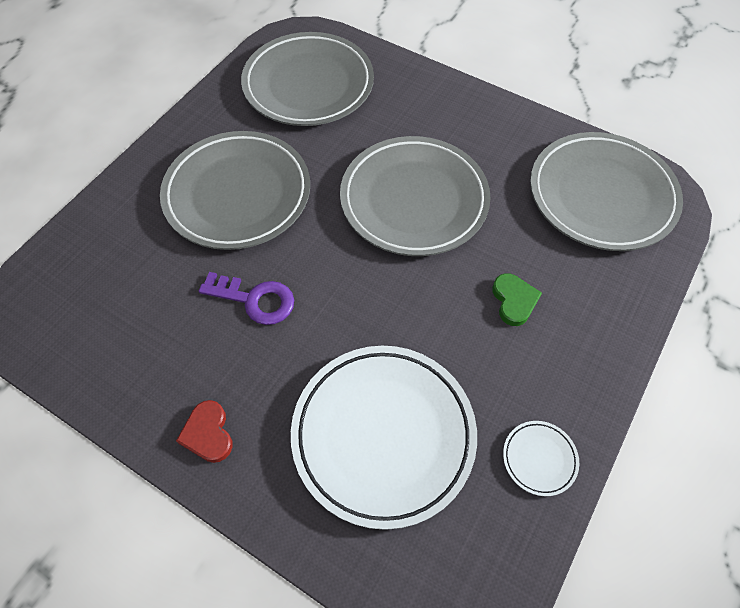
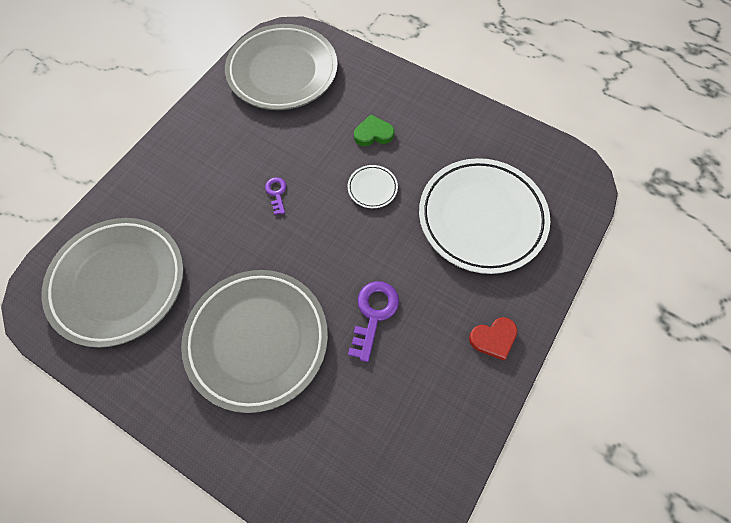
camera: 90 degrees left, 5 degrees up
(414, 200) = (276, 193): grey plate -> purple key
(539, 459) = (487, 131): white plate -> white plate (372, 188)

